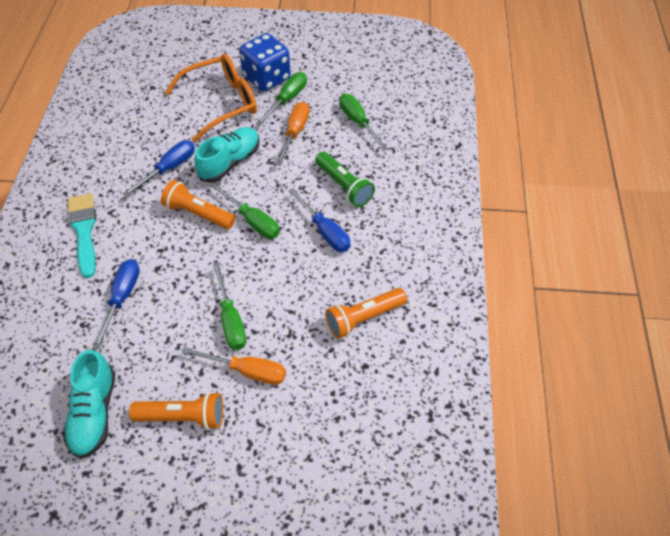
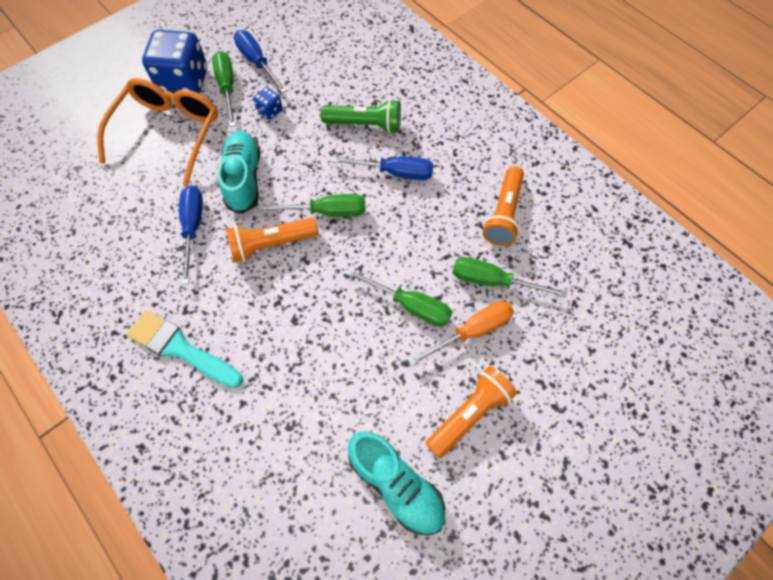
camera: 45 degrees left, 10 degrees up
(122, 298) = (296, 372): blue screwdriver -> blue screwdriver (257, 62)
(295, 132) = (270, 111): orange screwdriver -> blue dice
(358, 122) = (312, 64): green screwdriver -> green screwdriver (492, 281)

